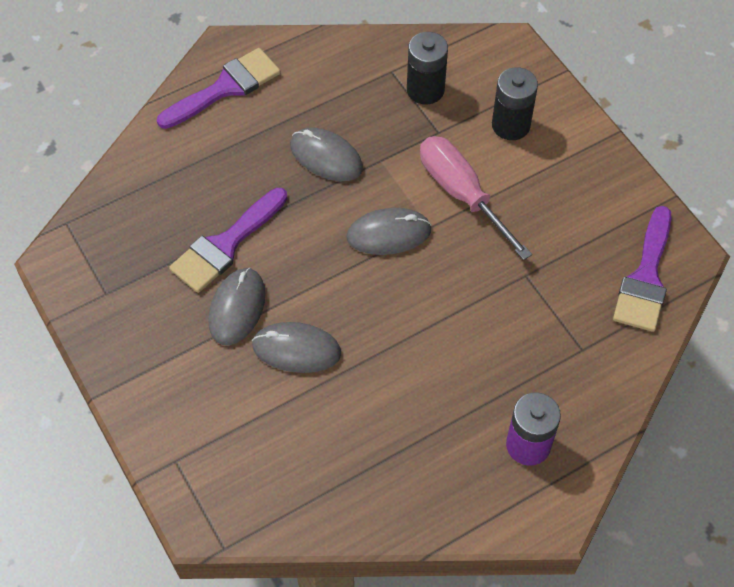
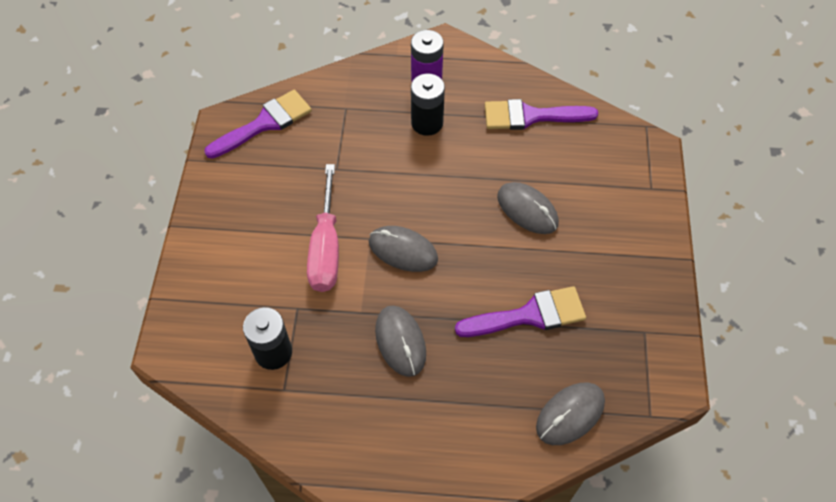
camera: 145 degrees left, 0 degrees up
(225, 88) = (436, 468): purple brush -> purple brush (531, 116)
(237, 308) = (550, 261): grey mouse -> grey mouse (570, 414)
(511, 125) = (240, 278): black battery -> black battery (427, 123)

